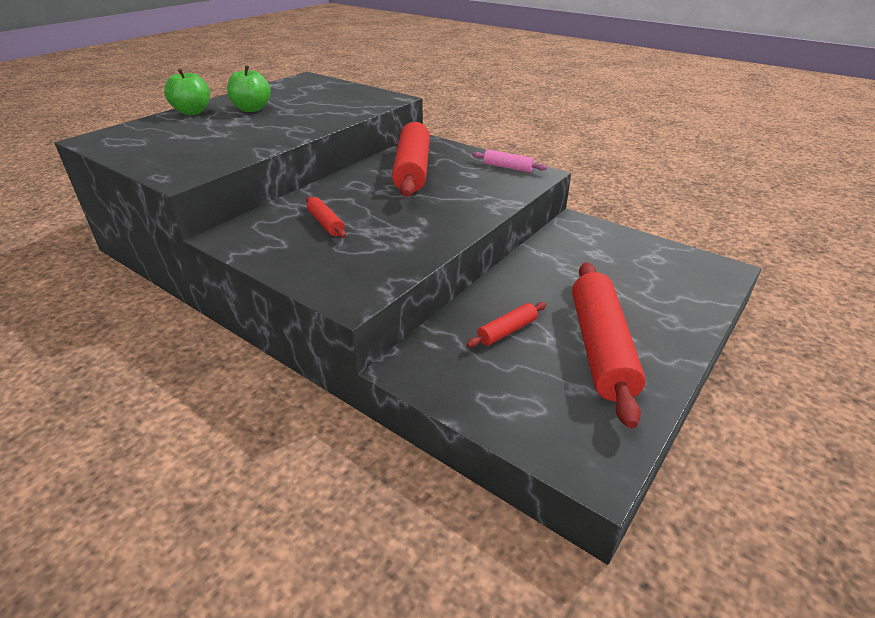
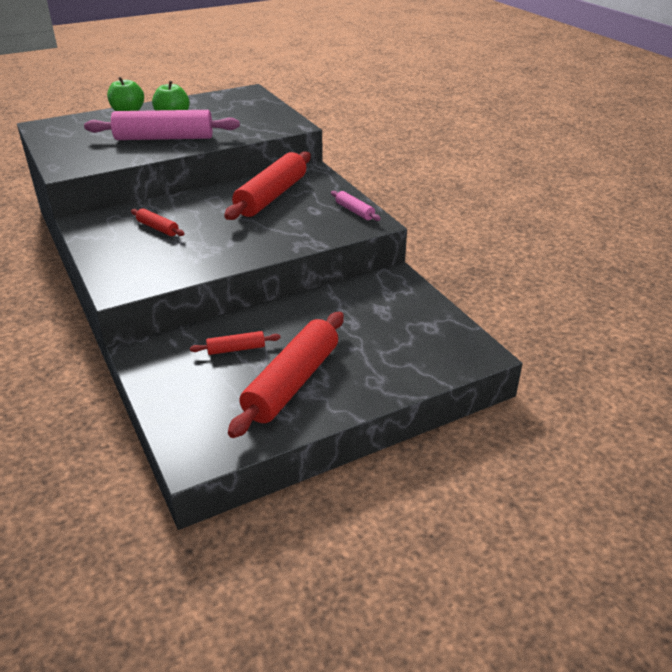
camera: 25 degrees right, 0 degrees up
(267, 128) = (164, 138): none -> pink rolling pin
(326, 223) = (158, 228): red rolling pin -> red rolling pin turned 45 degrees counterclockwise

